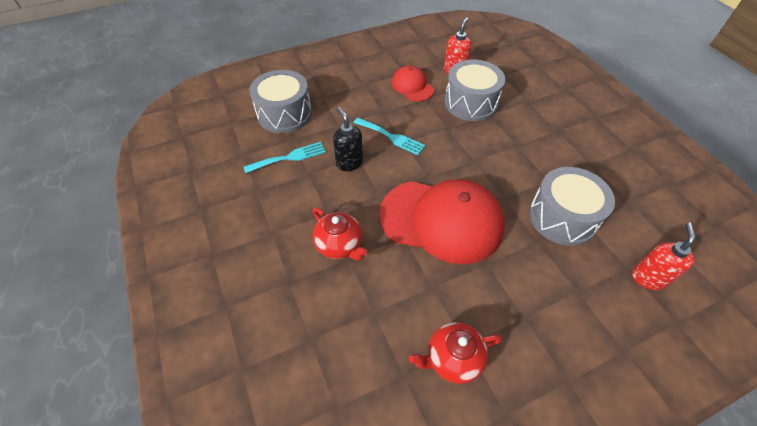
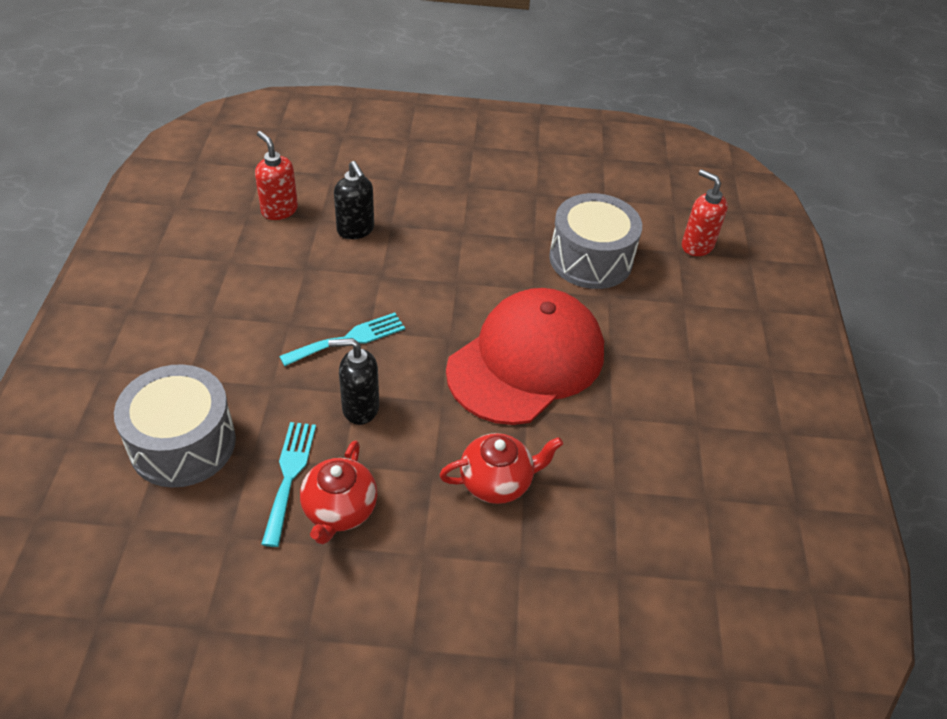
camera: 65 degrees left, 5 degrees down
(412, 86) = (267, 267): red cap -> none
(452, 359) = (707, 445): red teapot -> red teapot (339, 510)
(470, 103) = (356, 230): grey drum -> black soap dispenser

